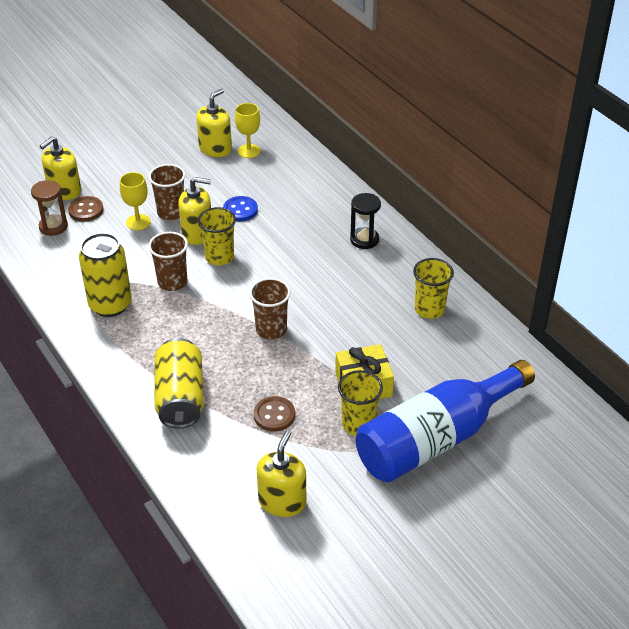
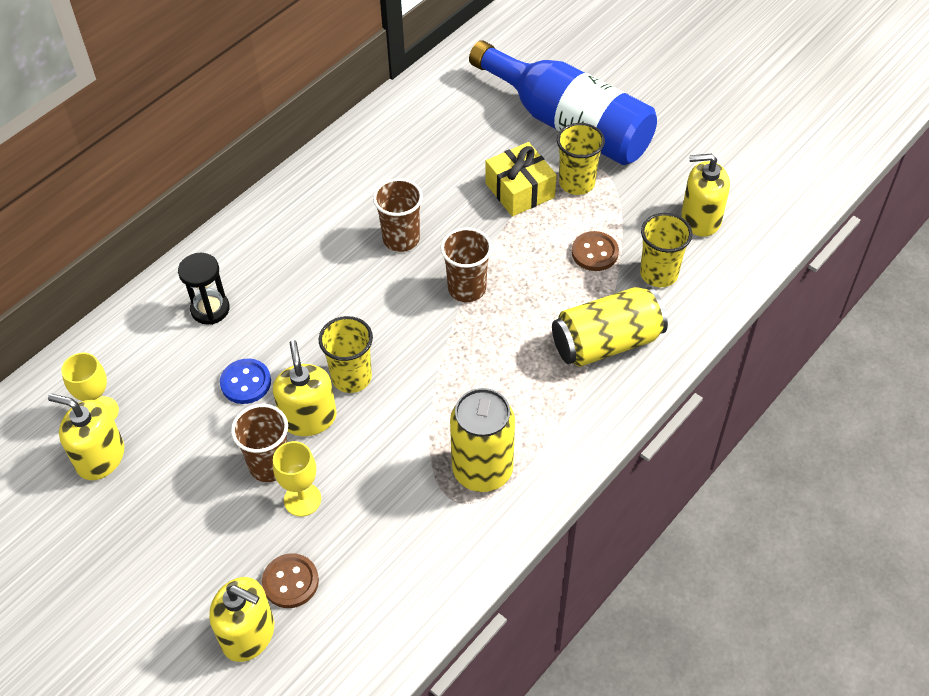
camera: 105 degrees left, 10 degrees up
(53, 226) = (341, 612): brown hourglass -> none
(172, 282) = (416, 414): brown cup -> brown cup (401, 239)
(364, 240) = (276, 237): black hourglass -> black hourglass (210, 309)
(429, 309) = (384, 158): yellow cup -> yellow cup (659, 274)

